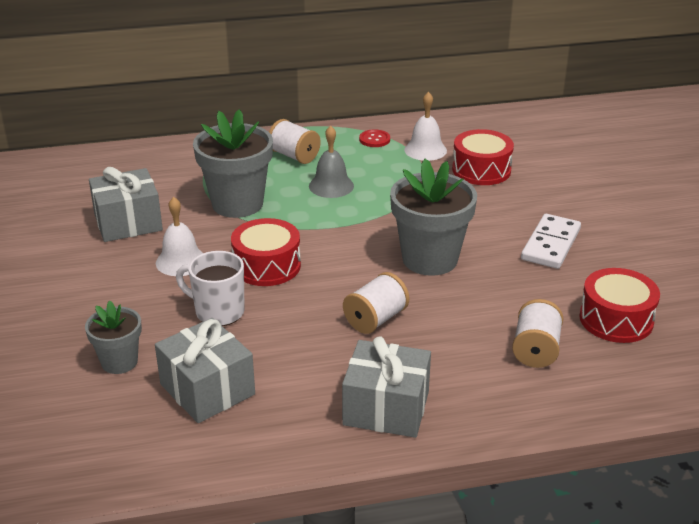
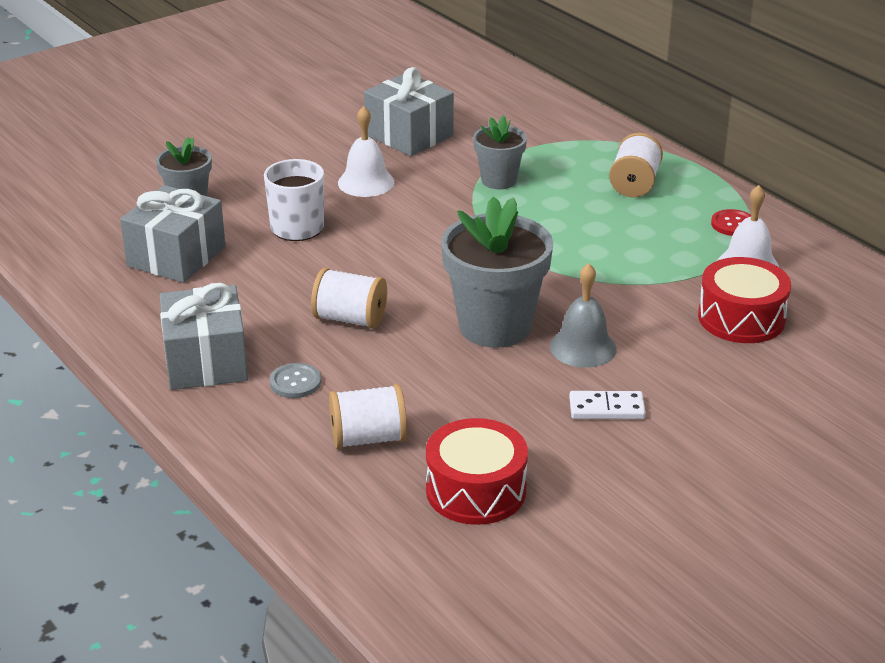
camera: 65 degrees right, 0 degrees up
(237, 204) = (498, 180): grey flower pot -> grey flower pot, size x0.57
(267, 266) = (396, 230): red drum -> none
(331, 186) = (592, 224): grey bell -> grey bell (583, 347)
(444, 367) = (295, 382): none -> grey button
(550, 244) = (606, 408): white domino -> white domino, size x0.64

